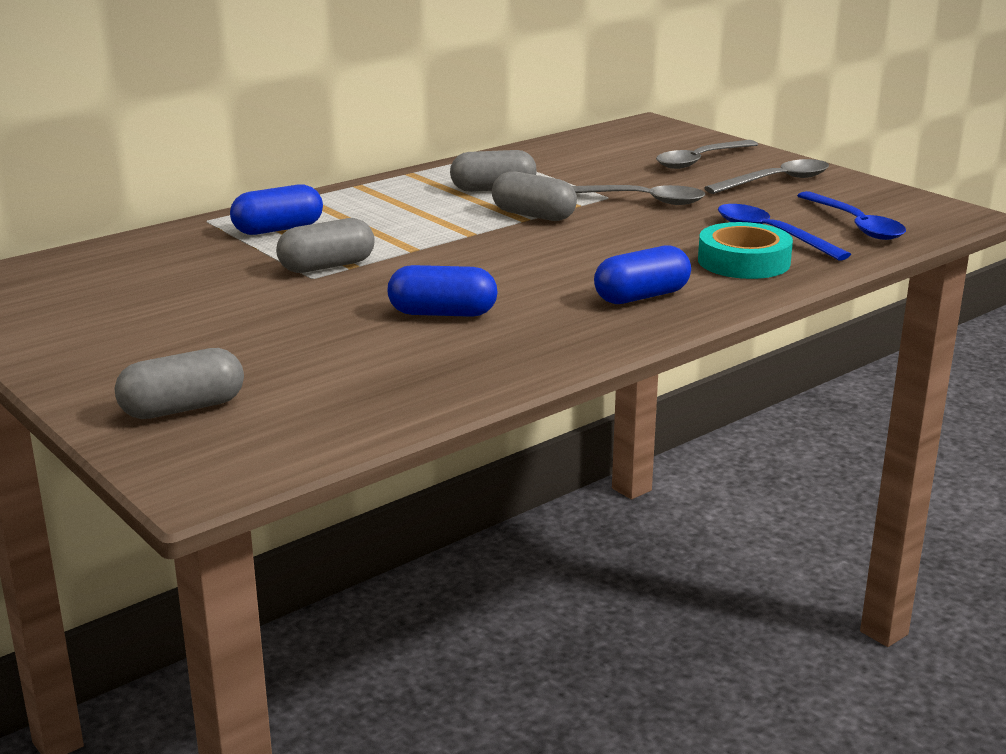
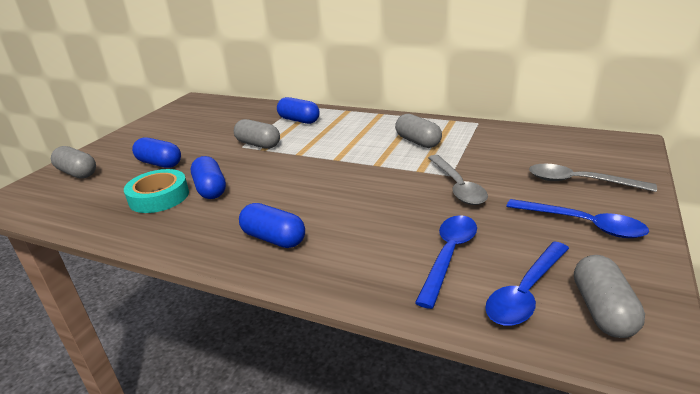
camera: 65 degrees right, 5 degrees up
(271, 339) = (159, 163): none -> blue capsule
(533, 215) = (386, 165): grey capsule -> grey capsule (602, 310)
(743, 261) = (375, 259): turquoise tape -> turquoise tape (159, 197)
(776, 181) = (582, 224): grey spoon -> blue spoon

